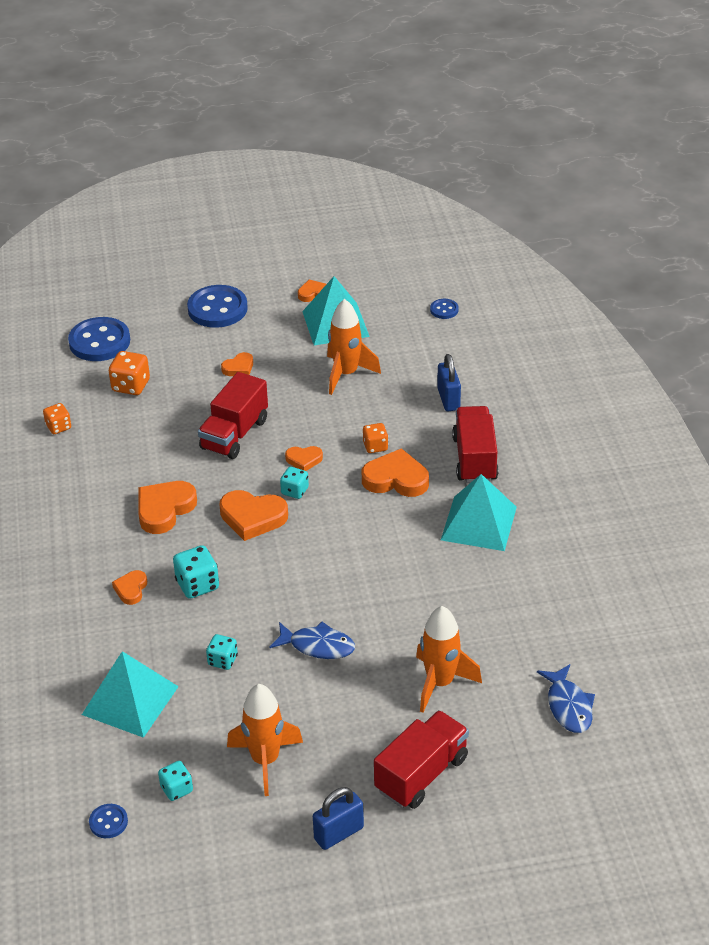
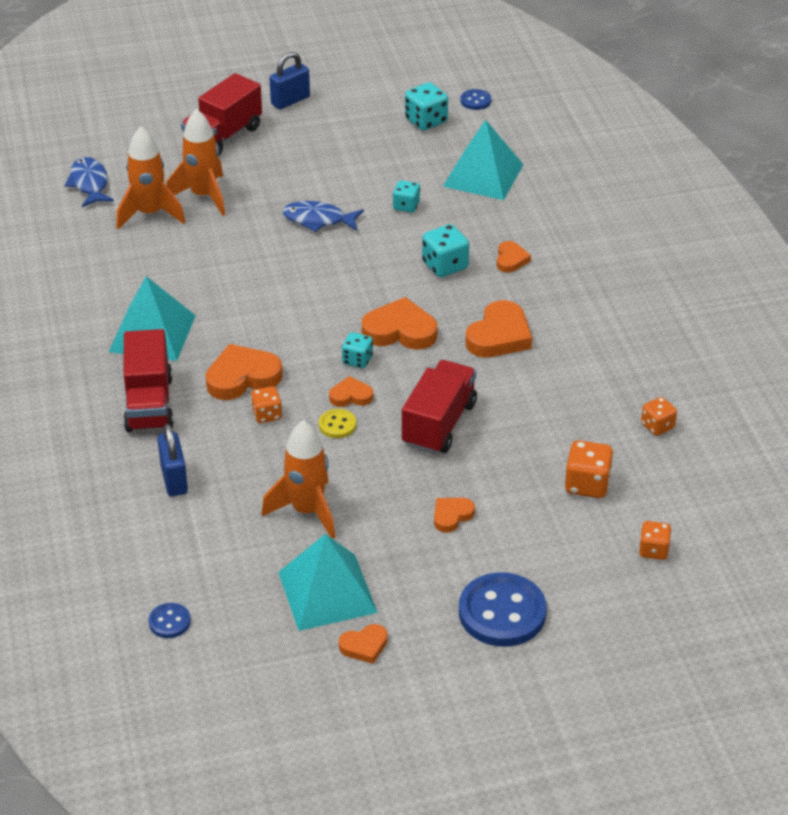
camera: 175 degrees right, 0 degrees up
(99, 342) = (653, 550): blue button -> orange dice
(176, 789) = (426, 121): turquoise dice -> turquoise dice, size x1.52
(265, 760) = (355, 140): orange rocket -> orange rocket (150, 214)
(317, 436) = (337, 425): none -> yellow button
(396, 479) = (242, 377): orange heart -> orange heart turned 150 degrees clockwise

